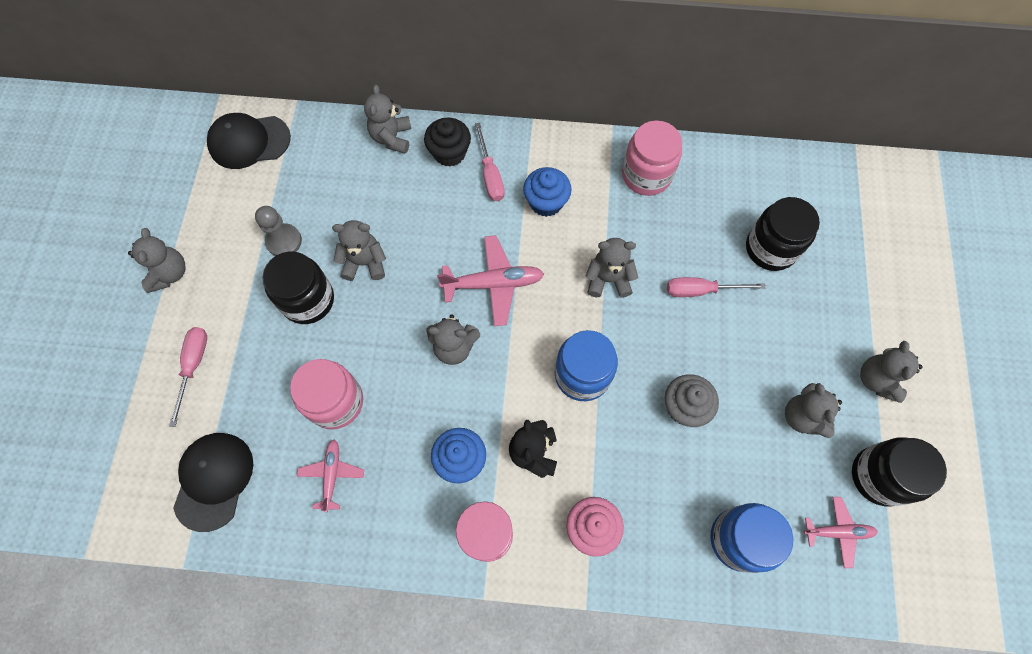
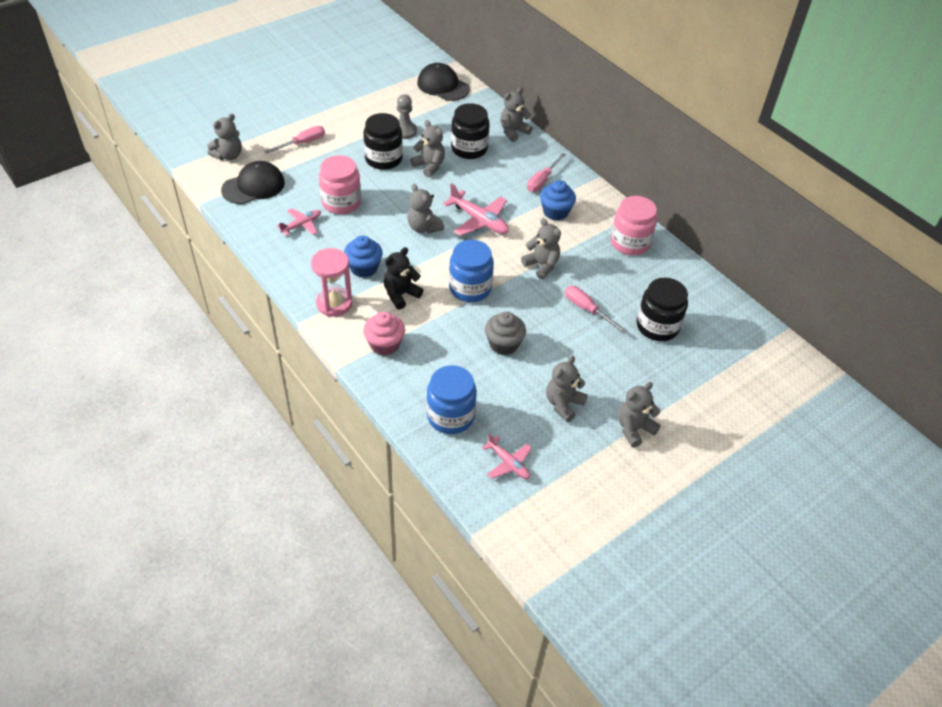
camera: 45 degrees right, 20 degrees down
(169, 273) = (340, 105): grey teddy bear -> grey teddy bear (228, 155)
(449, 153) = (534, 157): black cupcake -> none
(879, 476) = (569, 465): black jar -> black jar (469, 149)

